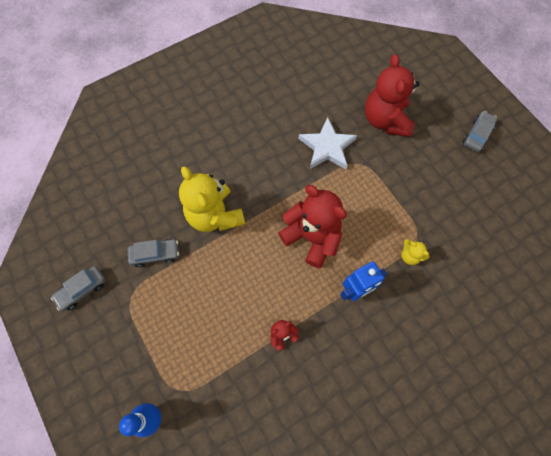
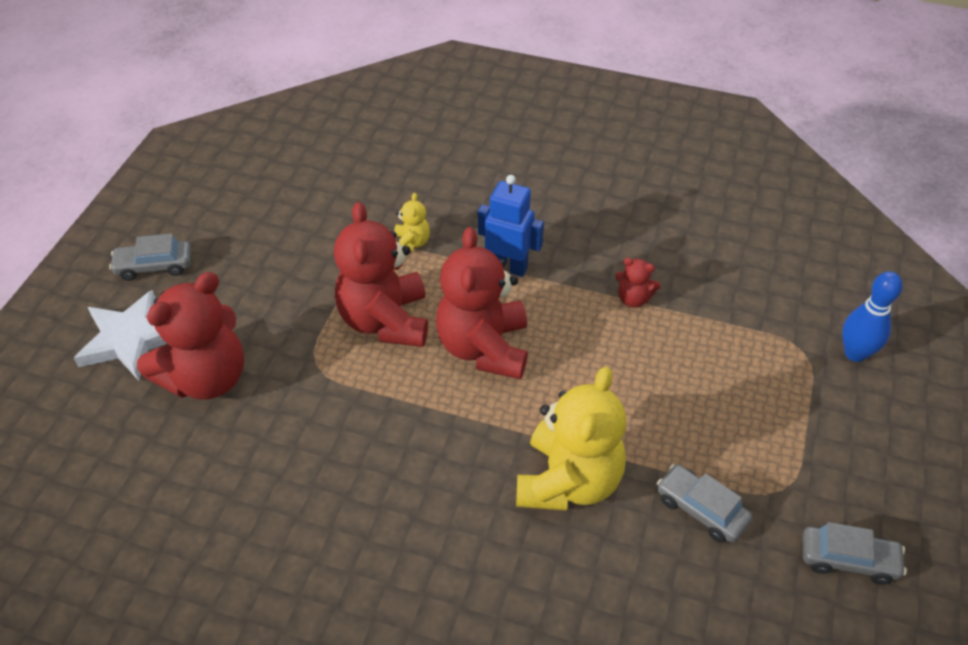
camera: 130 degrees left, 20 degrees down
(327, 147) = (320, 420): white star -> white star (130, 339)
(363, 207) = (385, 321): none -> red teddy bear

